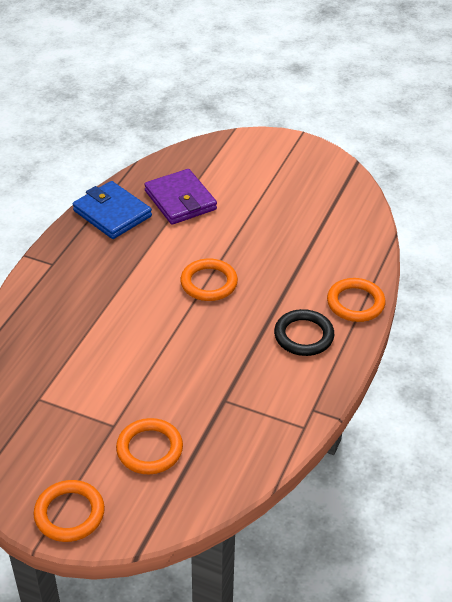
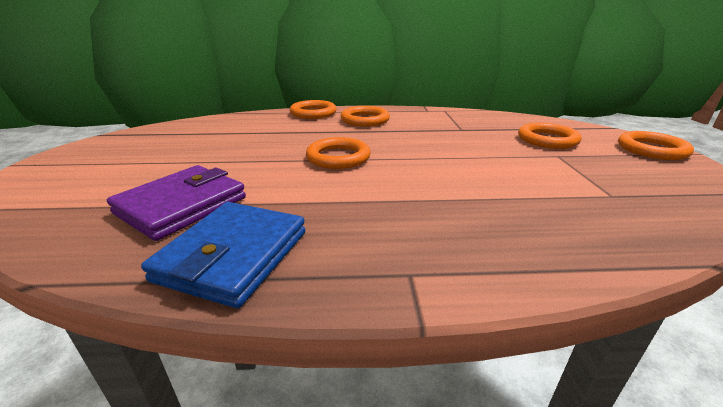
camera: 115 degrees left, 15 degrees down
(303, 336) = (365, 120): black ring -> orange ring

